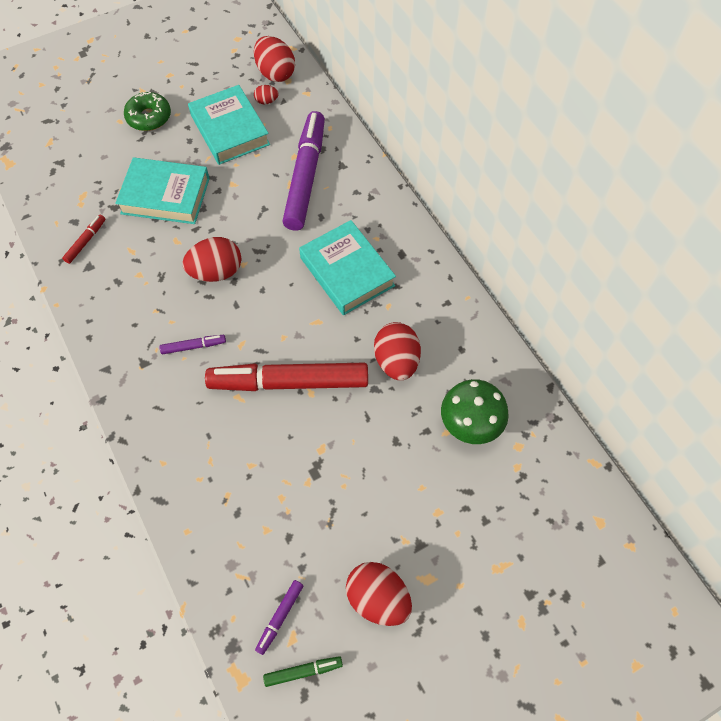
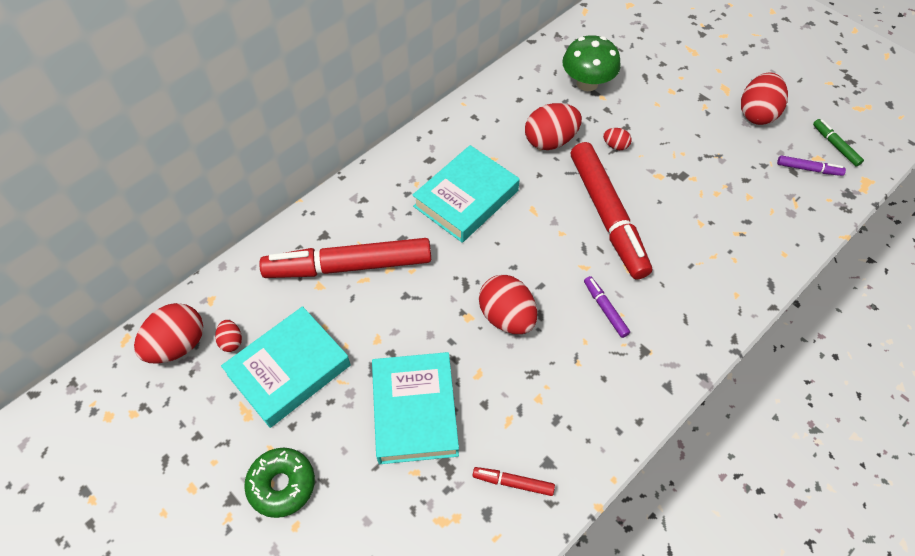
camera: 105 degrees left, 5 degrees down
(305, 177) = (350, 266): purple marker -> red marker
(373, 421) = (615, 146): none -> red egg

